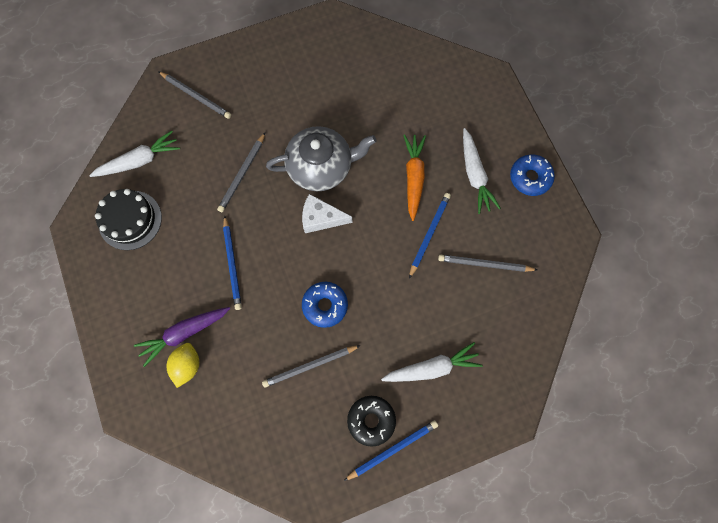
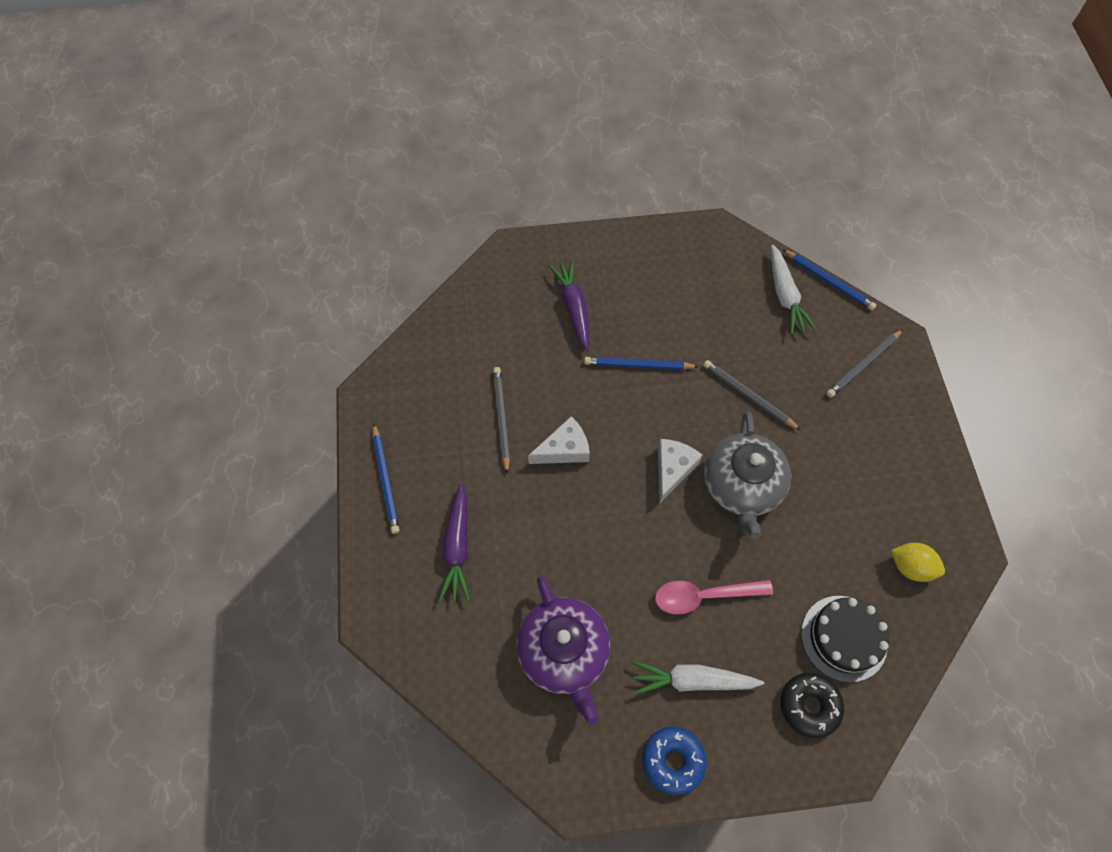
camera: 105 degrees right, 10 degrees down
(130, 220) = (713, 277): black cake -> black cake (844, 638)
(187, 365) = (539, 305): yellow lemon -> yellow lemon (910, 567)
(325, 305) = (564, 449): blue donut -> white cheese
(371, 420) = (423, 466): black donut -> black donut (809, 706)
(413, 178) = (704, 596): orange carrot -> pink spoon
(429, 234) = (622, 593): blue pencil -> blue pencil (829, 281)
(432, 367) = (457, 547): white carrot -> purple carrot
(484, 264) = (564, 652): grey pencil -> purple teapot

